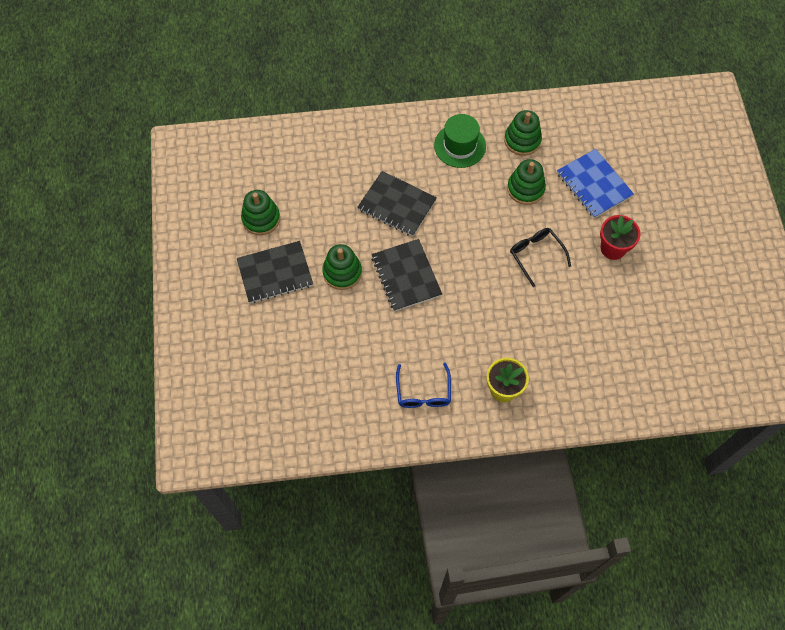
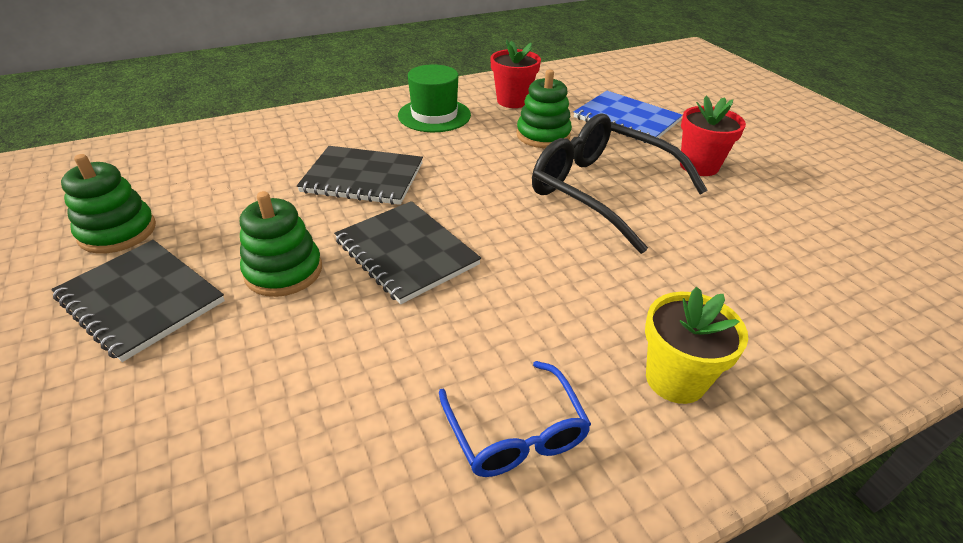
camera: 20 degrees left, 25 degrees down
(275, 273) = (141, 300): black notebook -> black notebook turned 75 degrees clockwise
(522, 140) = (513, 101): green stacking toy -> red flower pot
(536, 255) = (601, 190): black glasses -> black glasses, size x1.79

